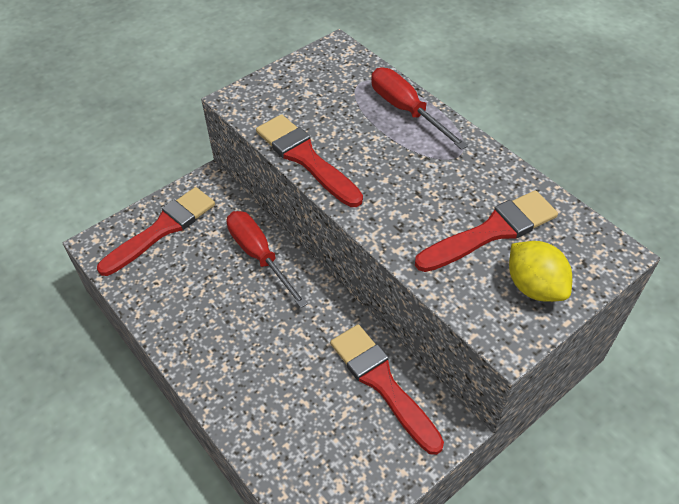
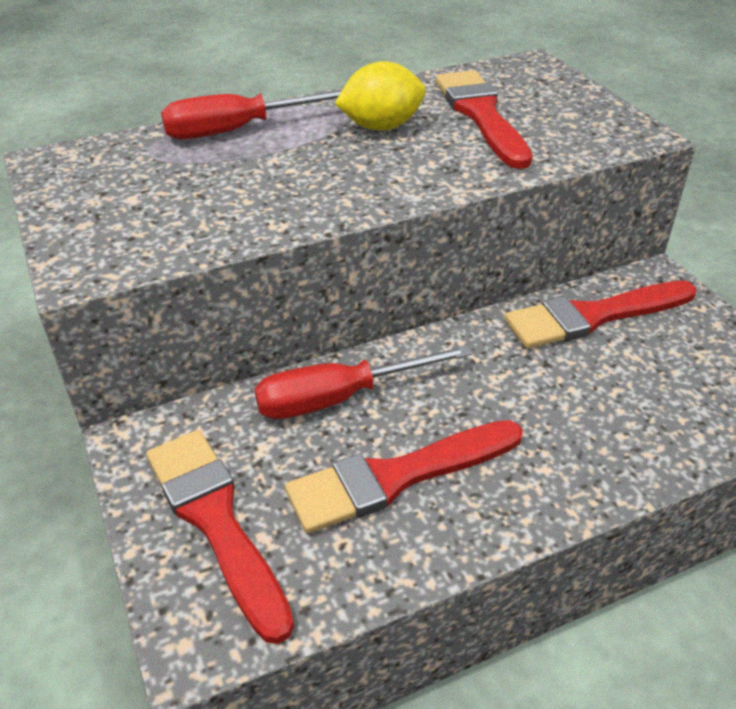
camera: 75 degrees left, 10 degrees down
(305, 158) = (279, 219): red brush -> red brush (396, 477)
(534, 286) = (568, 108): yellow lemon -> yellow lemon (381, 127)

